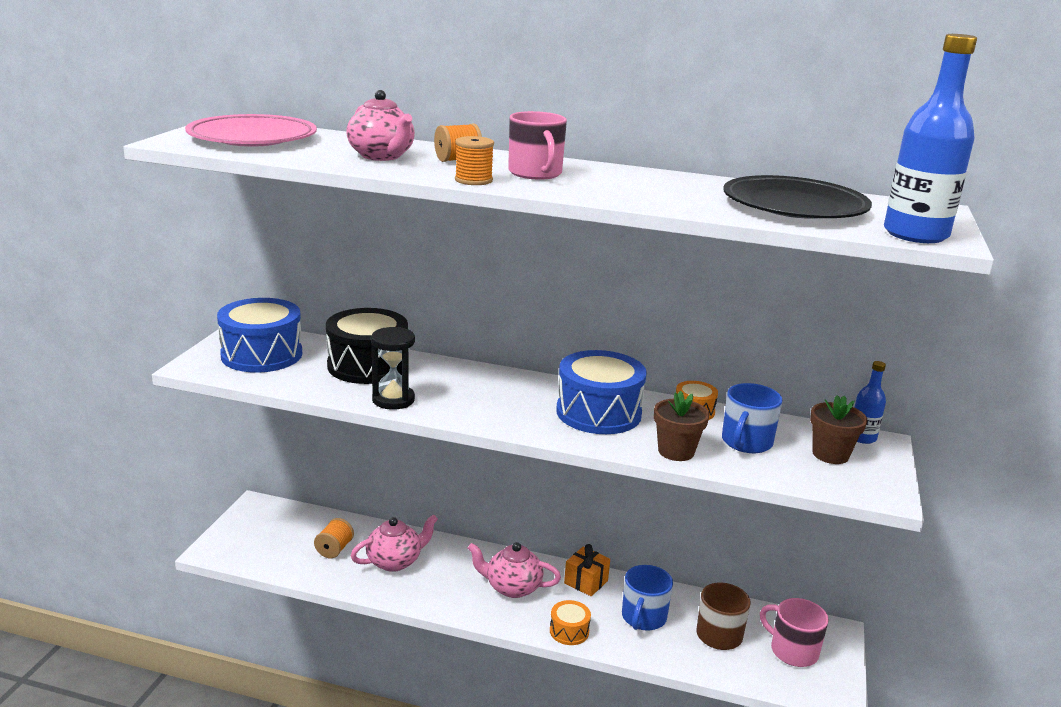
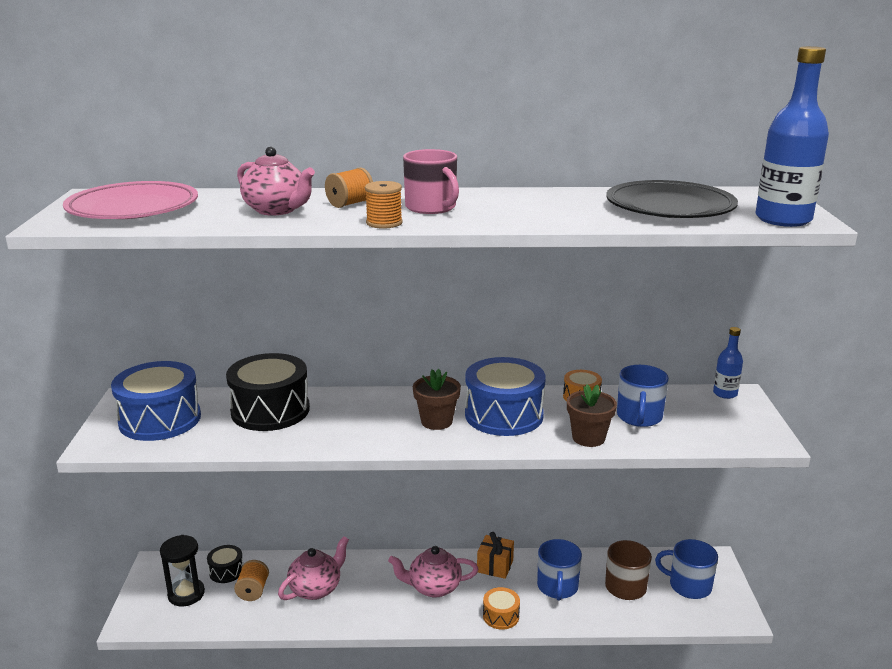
camera: 15 degrees left, 0 degrees up
(317, 526) = (226, 571): none -> black drum
(393, 400) = (314, 440): black hourglass -> black hourglass (186, 594)
(792, 651) = (688, 585): pink mug -> blue mug
(830, 454) = (710, 414): brown flower pot -> brown flower pot (436, 421)

